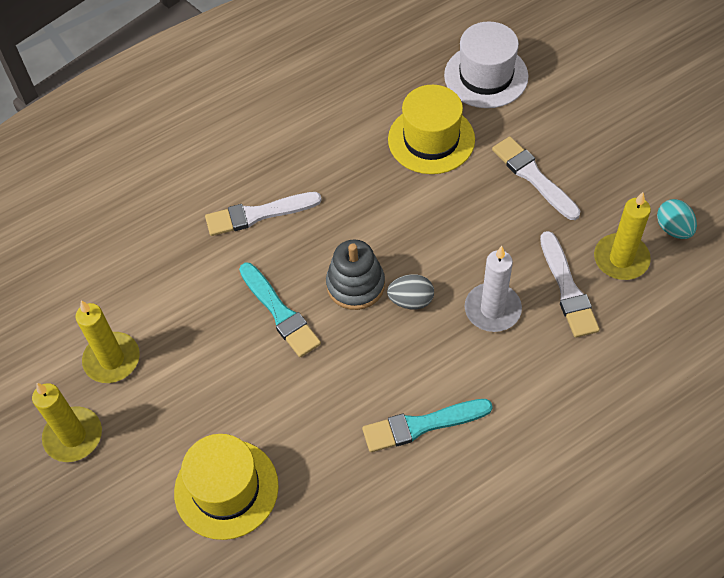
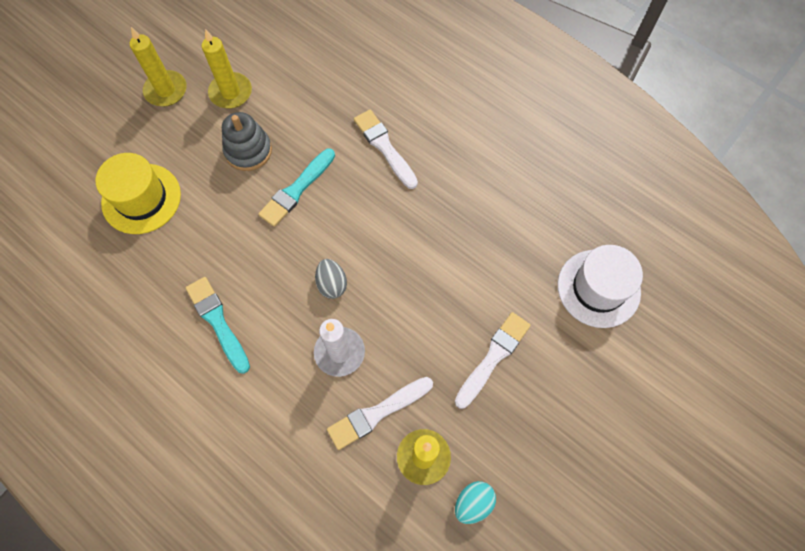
camera: 70 degrees right, 10 degrees up
(355, 285) = (336, 237): grey stacking toy -> grey stacking toy (248, 151)
(431, 139) = (506, 258): yellow hat -> none

